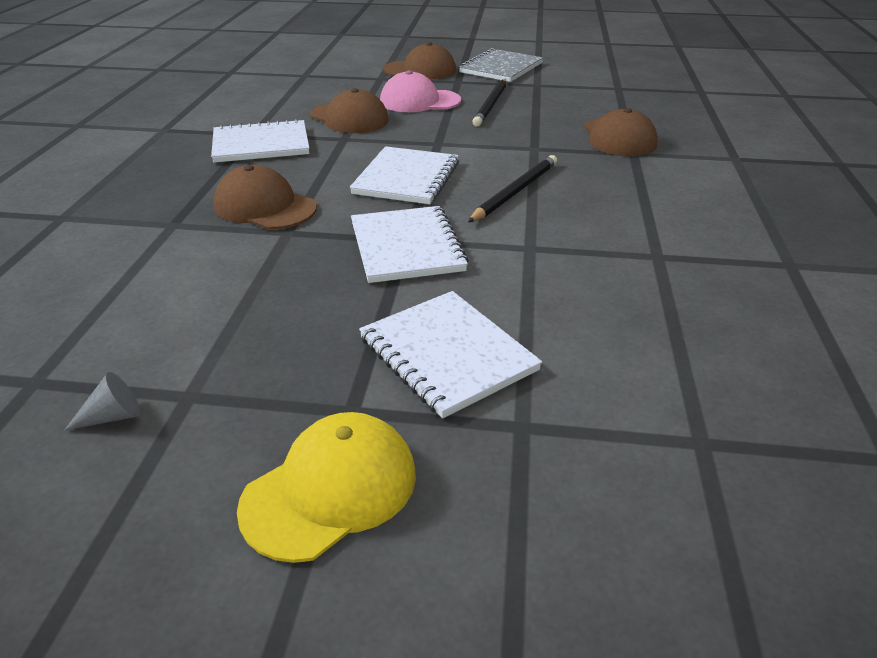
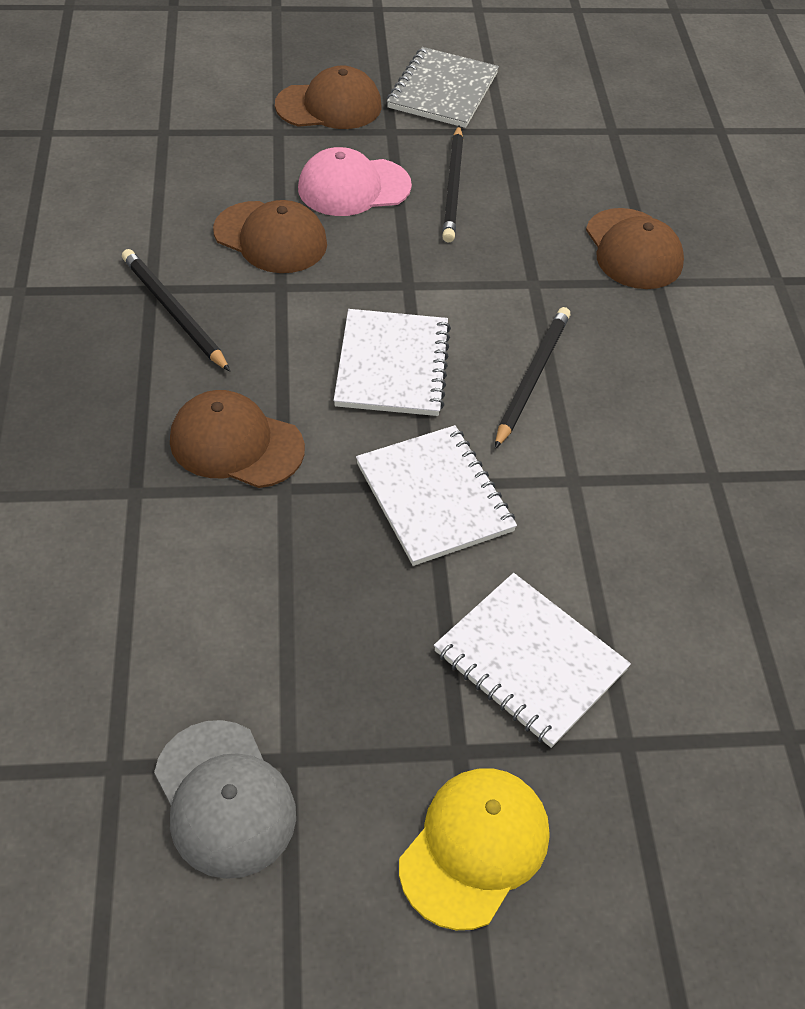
camera: 15 degrees left, 15 degrees up
(113, 416) = (224, 798): grey cone -> grey cap
(261, 144) = (173, 312): white notebook -> black pencil

